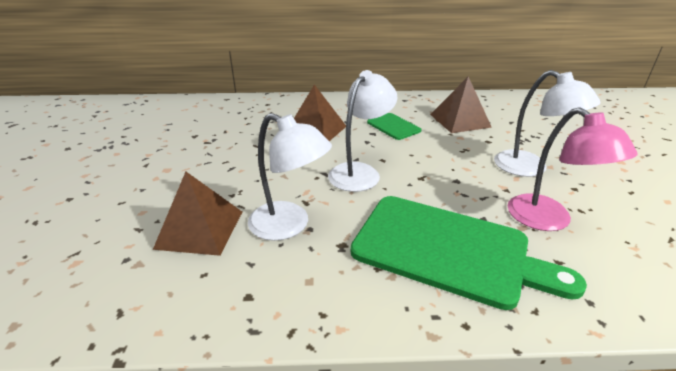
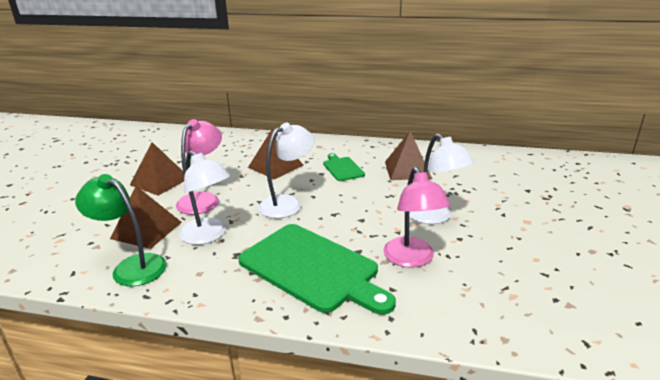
camera: 15 degrees right, 5 degrees down
(183, 162) = (160, 181): none -> brown pyramid
(207, 287) = (131, 266): none -> green lamp
(253, 178) = (203, 199): none -> pink lamp

